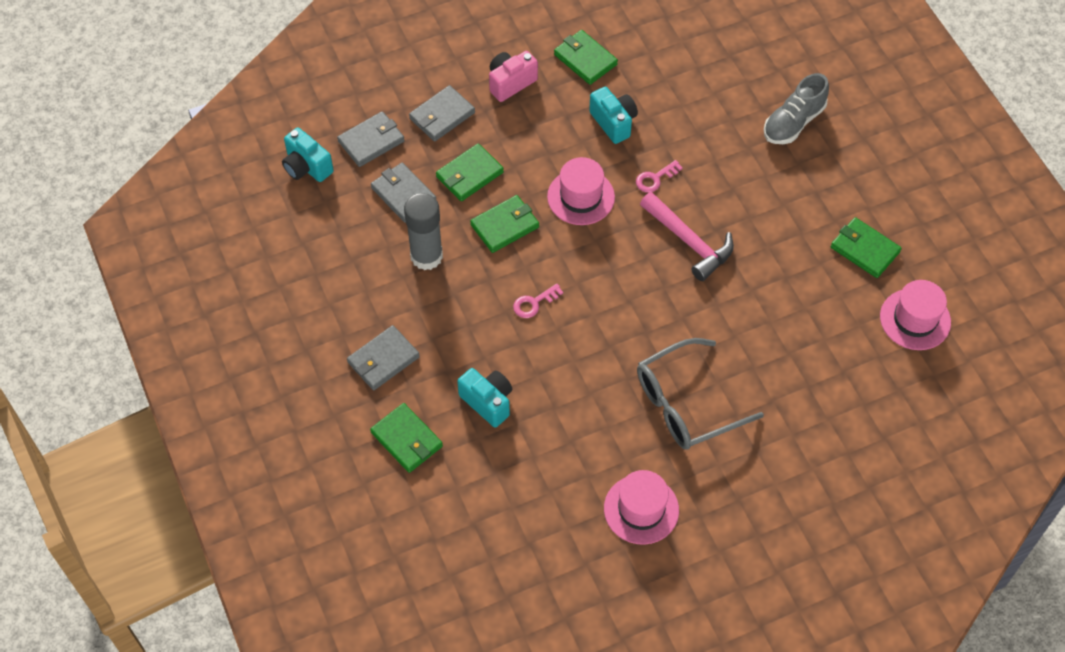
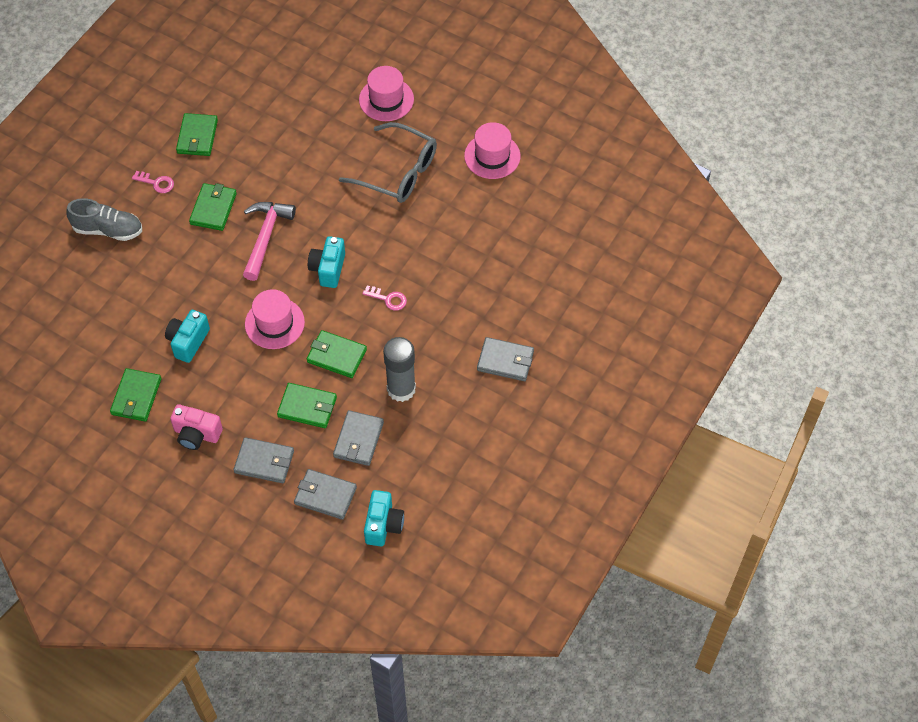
camera: 125 degrees left, 0 degrees up
(407, 439) = (551, 308): green wallet -> green wallet (213, 208)
(488, 402) = (486, 280): turquoise camera -> turquoise camera (328, 269)
(655, 179) = (223, 286): pink key -> pink key (156, 183)
(915, 319) = (236, 86): pink hat -> pink hat (386, 99)

